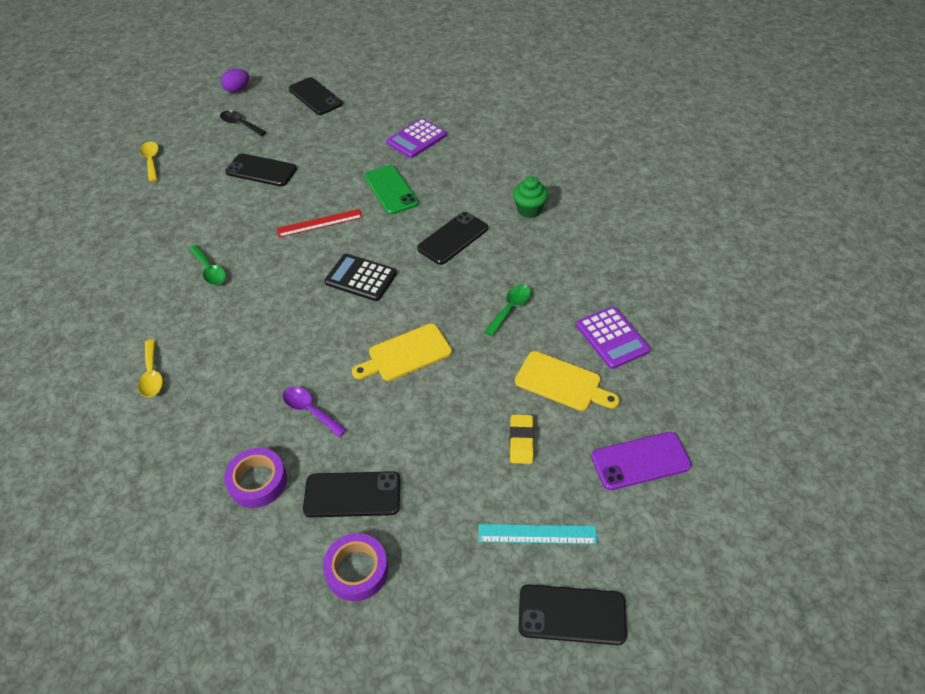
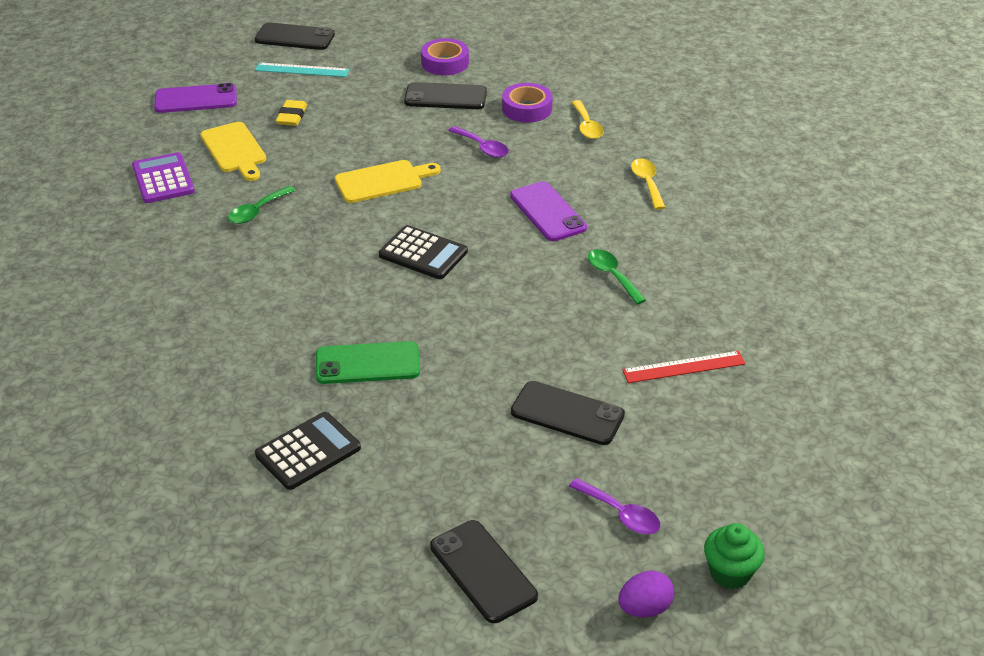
camera: 175 degrees left, 10 degrees down
(151, 161) = (755, 448): yellow spoon -> yellow spoon (587, 126)
(240, 124) = (621, 514): black spoon -> purple spoon
(253, 330) = (547, 212): none -> purple phone
(319, 223) = (473, 324): red ruler -> red ruler (684, 367)
(390, 190) = (367, 363): green phone -> green phone turned 75 degrees counterclockwise
(416, 139) = (308, 451): purple calculator -> black calculator
(453, 238) = (297, 289): black phone -> none
(529, 210) = (181, 318): green cupcake -> green cupcake (730, 573)
(562, 383) = (234, 150): yellow cutting board -> yellow cutting board turned 150 degrees counterclockwise

